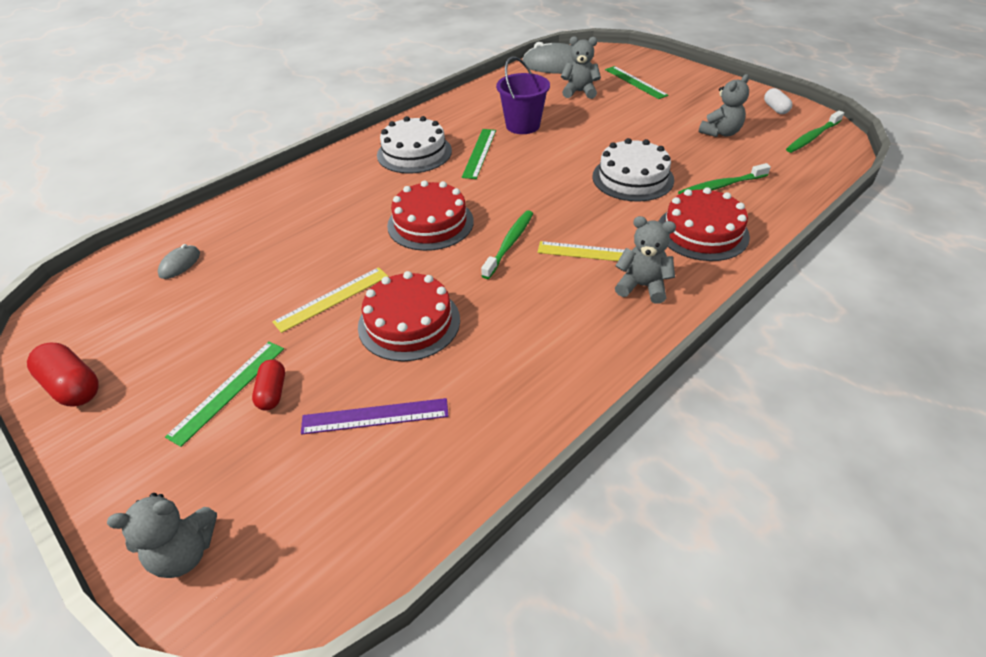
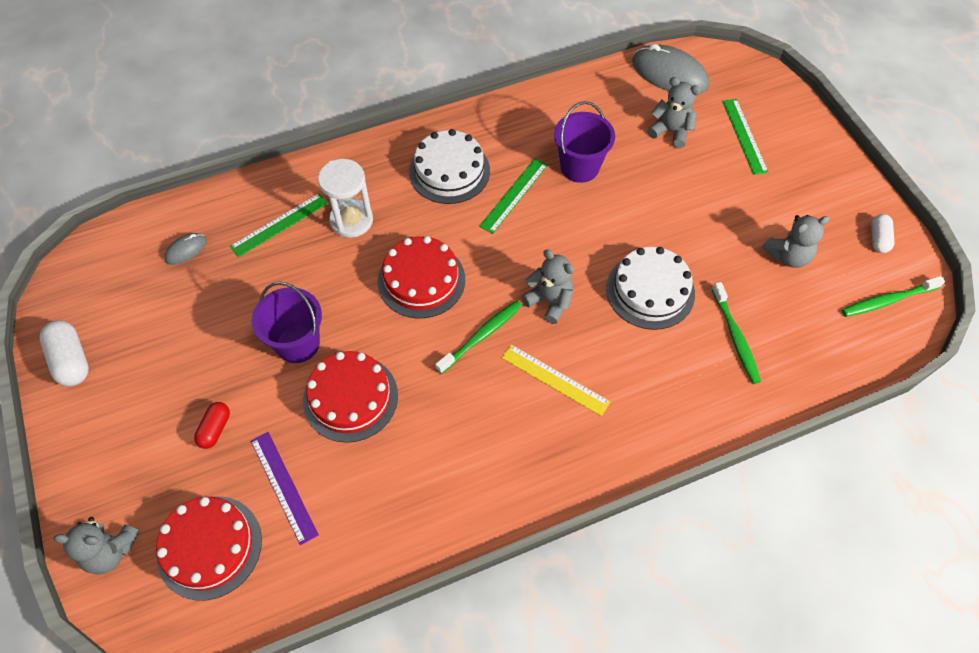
camera: 20 degrees right, 15 degrees up
(73, 386) = (71, 360): red capsule -> white capsule
(228, 390) = (183, 413): green ruler -> green ruler (279, 225)
(332, 299) = (298, 343): yellow ruler -> purple bucket
(341, 203) = (351, 220): none -> white hourglass
(375, 416) = (283, 486): purple ruler -> purple ruler turned 45 degrees clockwise
(642, 286) = (575, 438): grey teddy bear -> grey teddy bear (549, 301)
(702, 232) = (674, 393): red cake -> red cake (209, 547)
(721, 186) = (735, 337): green toothbrush -> green toothbrush turned 105 degrees counterclockwise

